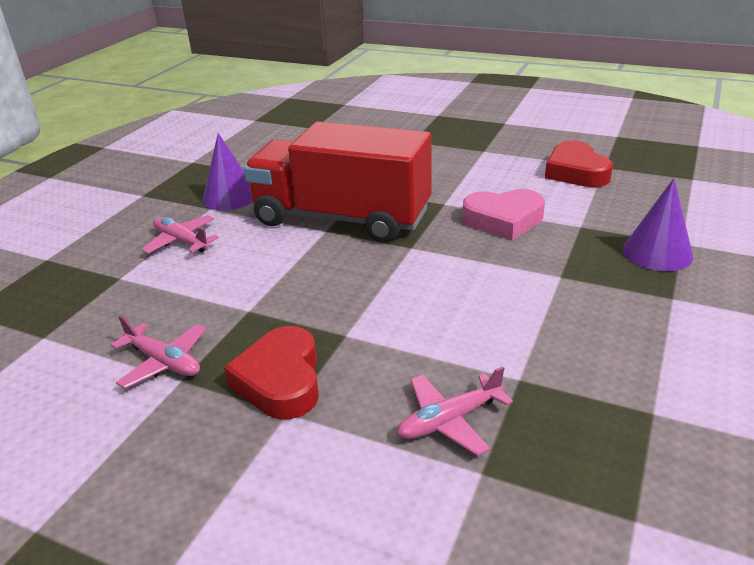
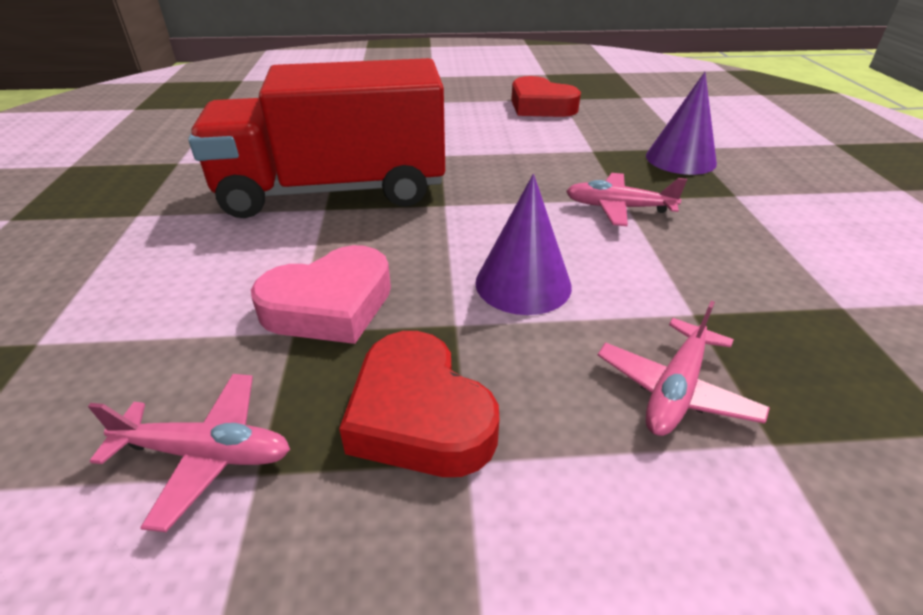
camera: 30 degrees left, 5 degrees up
(181, 241) = (118, 265): pink plane -> pink plane (618, 208)
(230, 197) = (159, 196): purple cone -> purple cone (523, 284)
(503, 220) = (516, 158): pink heart -> pink heart (330, 305)

